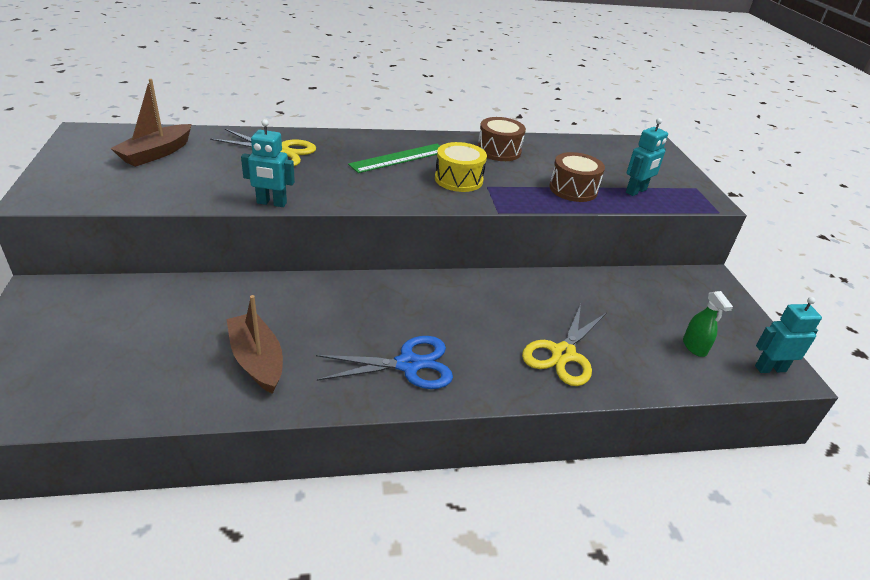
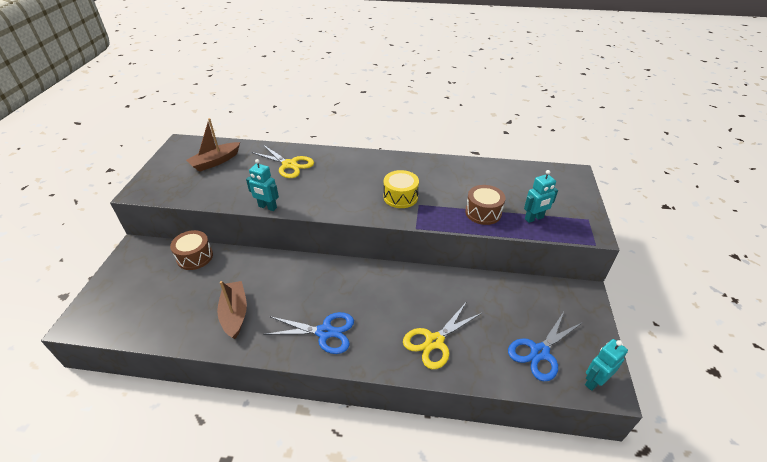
camera: 20 degrees right, 5 degrees up
(399, 158) = (367, 175): green ruler -> none
(499, 151) = (443, 173): brown drum -> brown drum (195, 257)
(694, 347) = (539, 352): green spray bottle -> blue scissors
(770, 368) = (594, 381): turquoise robot -> turquoise robot turned 45 degrees counterclockwise

